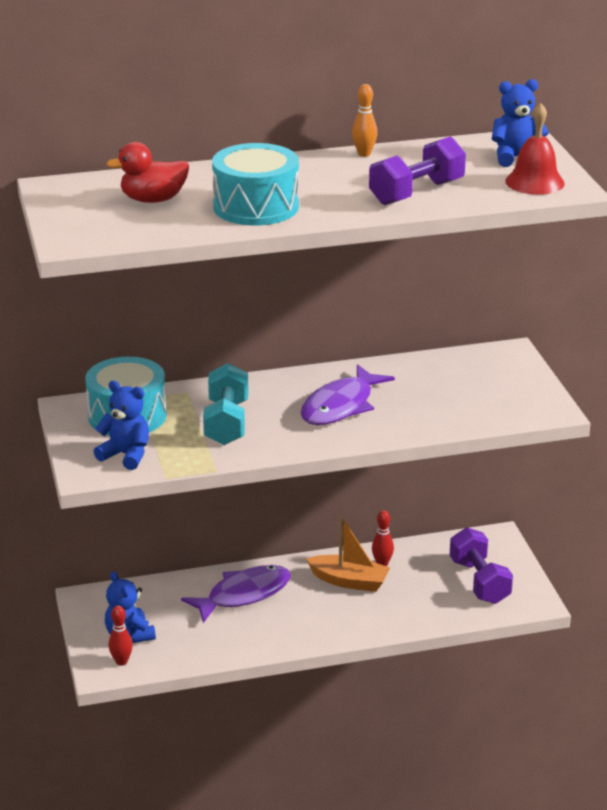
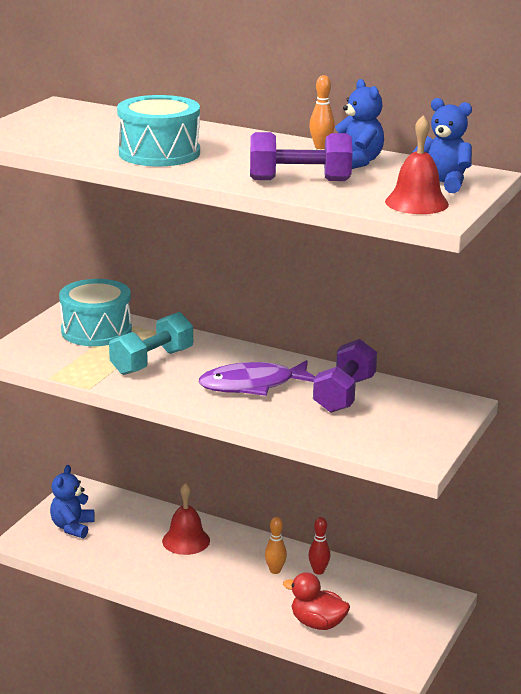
camera: 40 degrees right, 5 degrees down
(121, 661) = (42, 541): red bowling pin -> none
(126, 455) = (50, 353): blue teddy bear -> blue teddy bear (356, 162)
(153, 200) = (102, 129): red duck -> red duck (317, 623)
(244, 594) = (186, 540): purple fish -> red bell
(349, 581) = (275, 570): orange boat -> orange bowling pin
(479, 581) = (378, 624): purple dumbbell -> purple dumbbell (344, 394)

